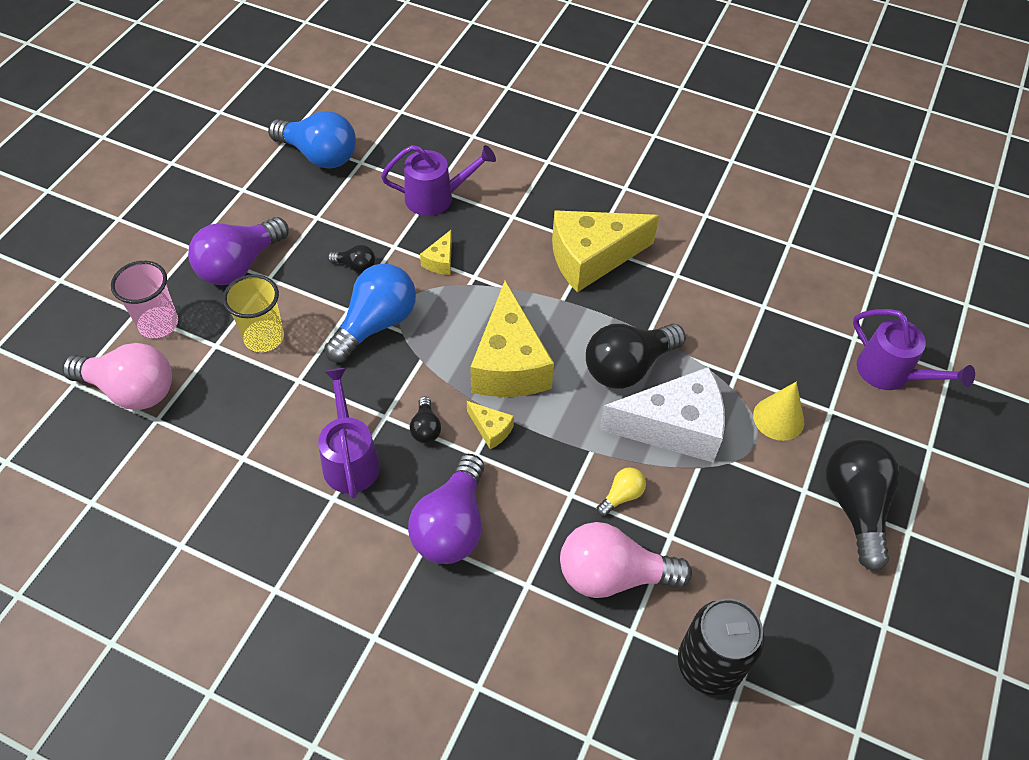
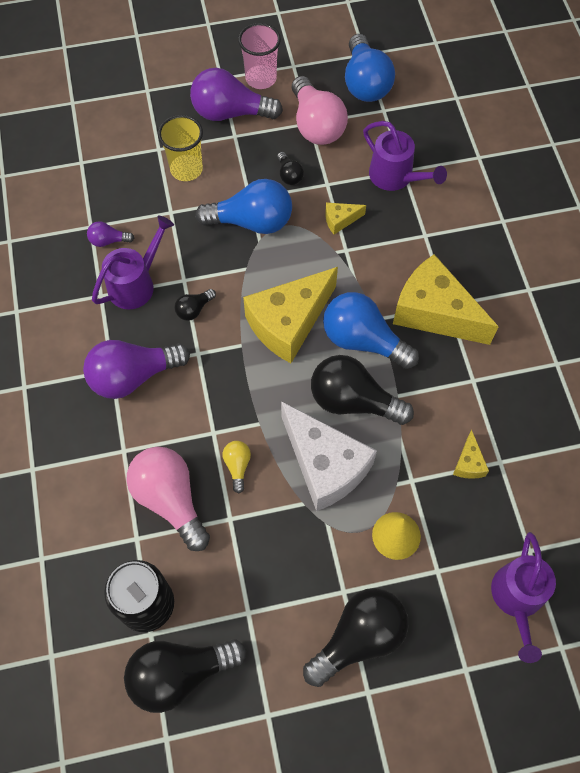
camera: 55 degrees right, 10 degrees up
(130, 390) = (90, 133): pink light bulb -> pink light bulb (316, 125)
(158, 324) = (148, 108): pink cup -> pink cup (261, 78)
(276, 452) = (108, 241): none -> purple light bulb
(491, 429) = (225, 349): yellow cheese -> yellow cheese (468, 463)
(575, 322) = (363, 340): none -> blue light bulb
(621, 496) = (237, 466): yellow light bulb -> yellow light bulb turned 105 degrees counterclockwise
(799, 678) = (180, 673): none -> black light bulb

